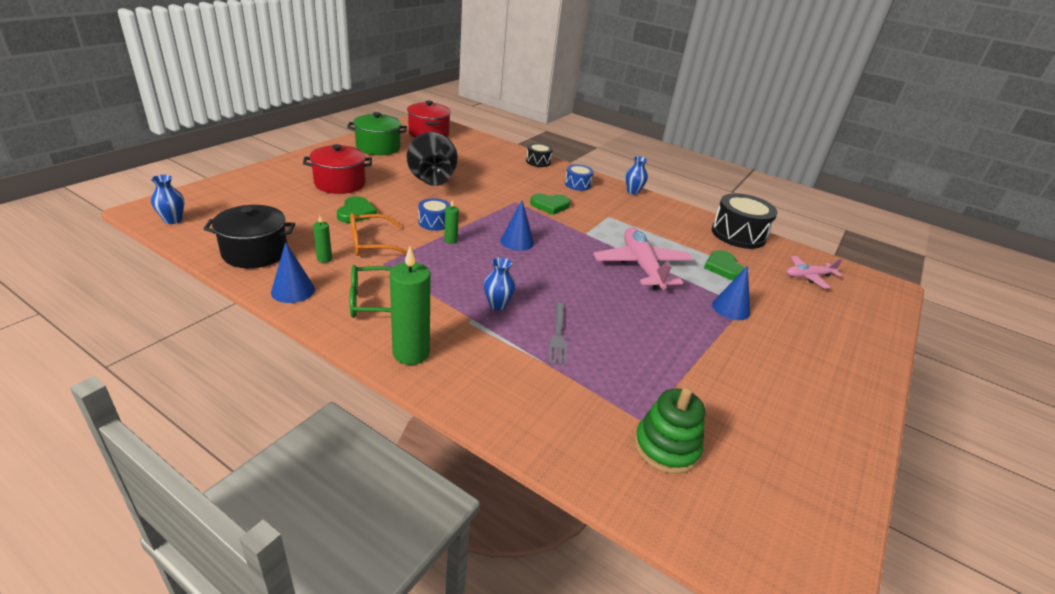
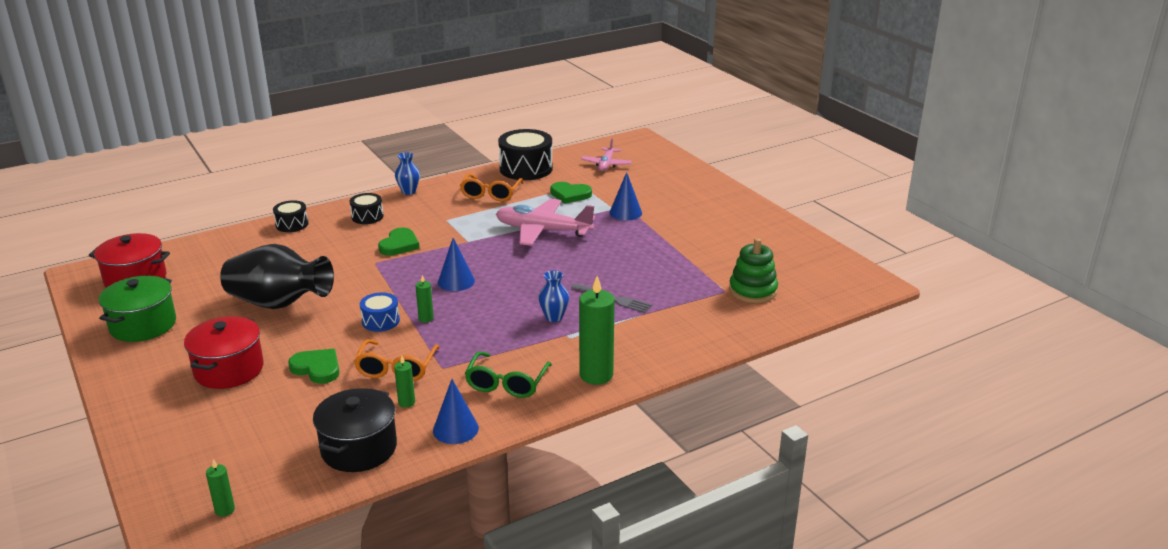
camera: 60 degrees left, 5 degrees down
(173, 220) = (225, 510): blue vase -> green candle
(577, 184) = (367, 216): blue drum -> black drum
(674, 227) = (491, 194): none -> orange glasses

